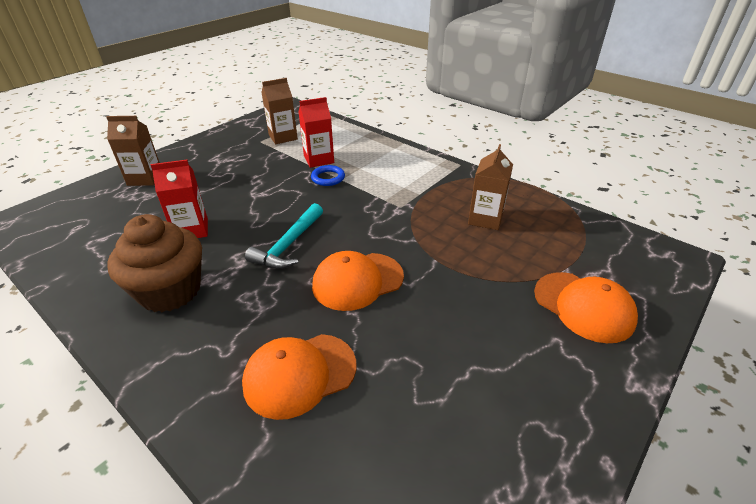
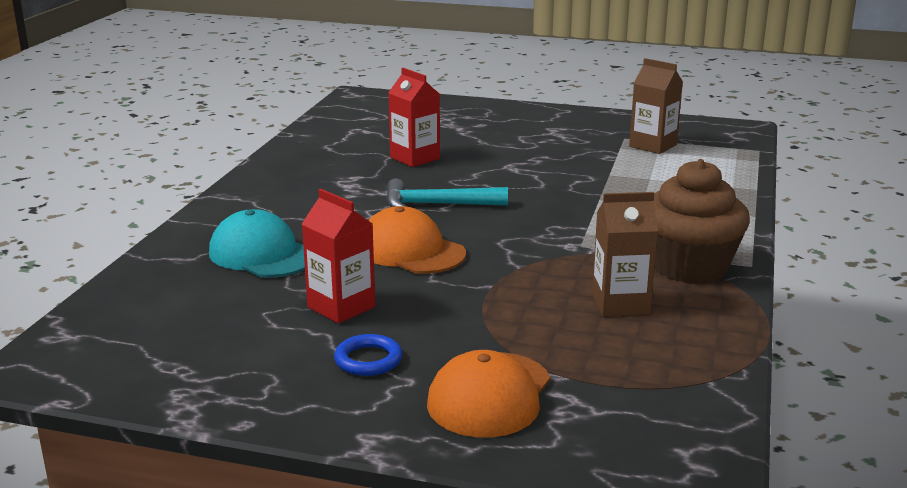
camera: 65 degrees right, 15 degrees down
(145, 178) = (475, 114): brown carton -> none
(170, 291) = (323, 177): brown cupcake -> brown cupcake (689, 267)
(299, 374) = (262, 254): orange cap -> turquoise cap
(319, 159) = (628, 177): red carton -> red carton (341, 307)
(328, 178) = (592, 192): blue ring -> blue ring (368, 360)

